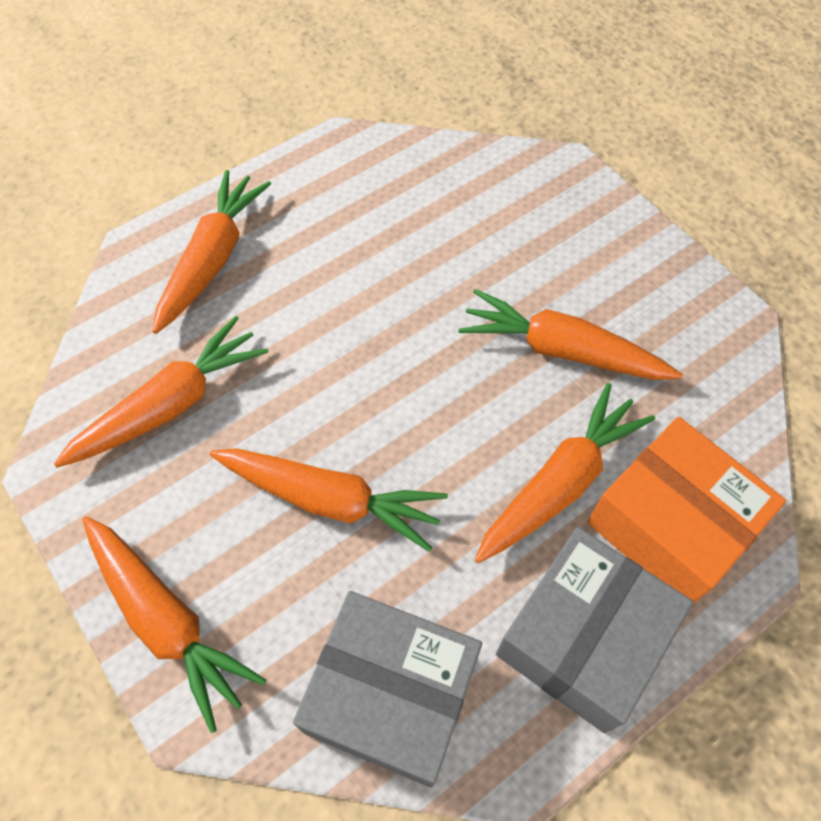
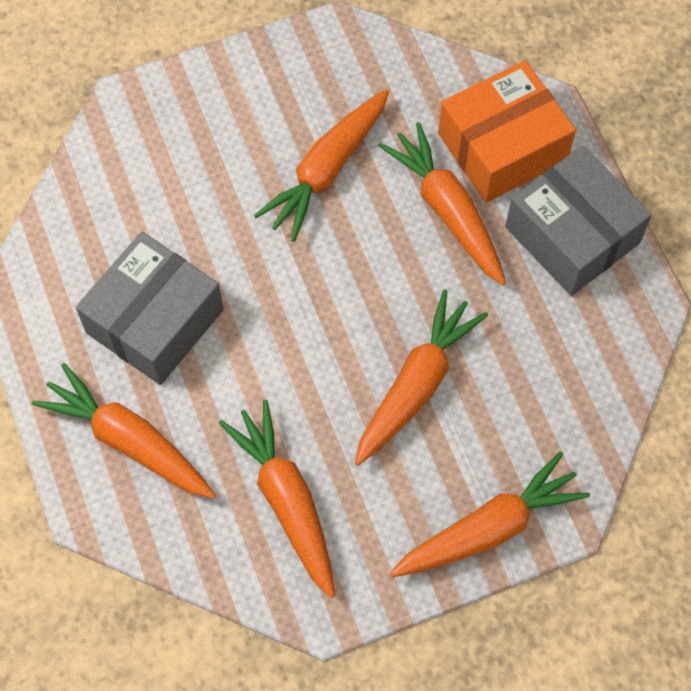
camera: 75 degrees left, 5 degrees up
(391, 695) = (584, 374): grey box -> grey box (155, 321)

